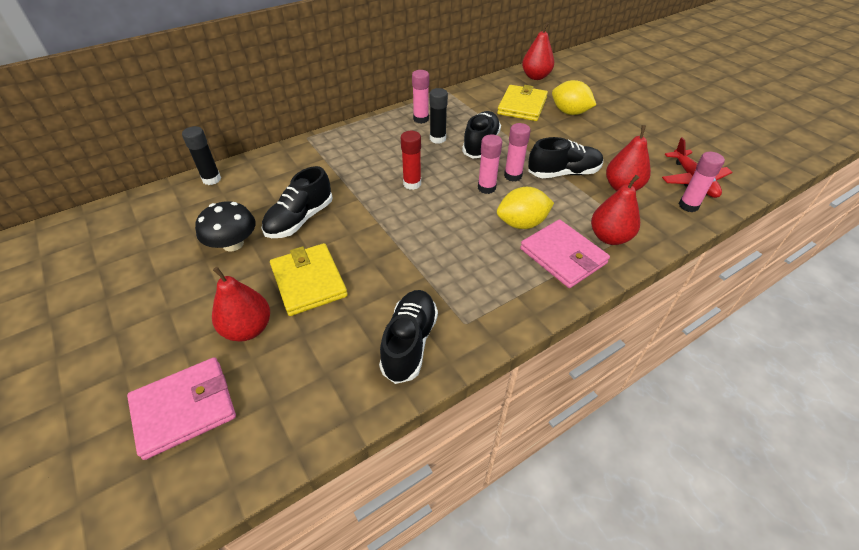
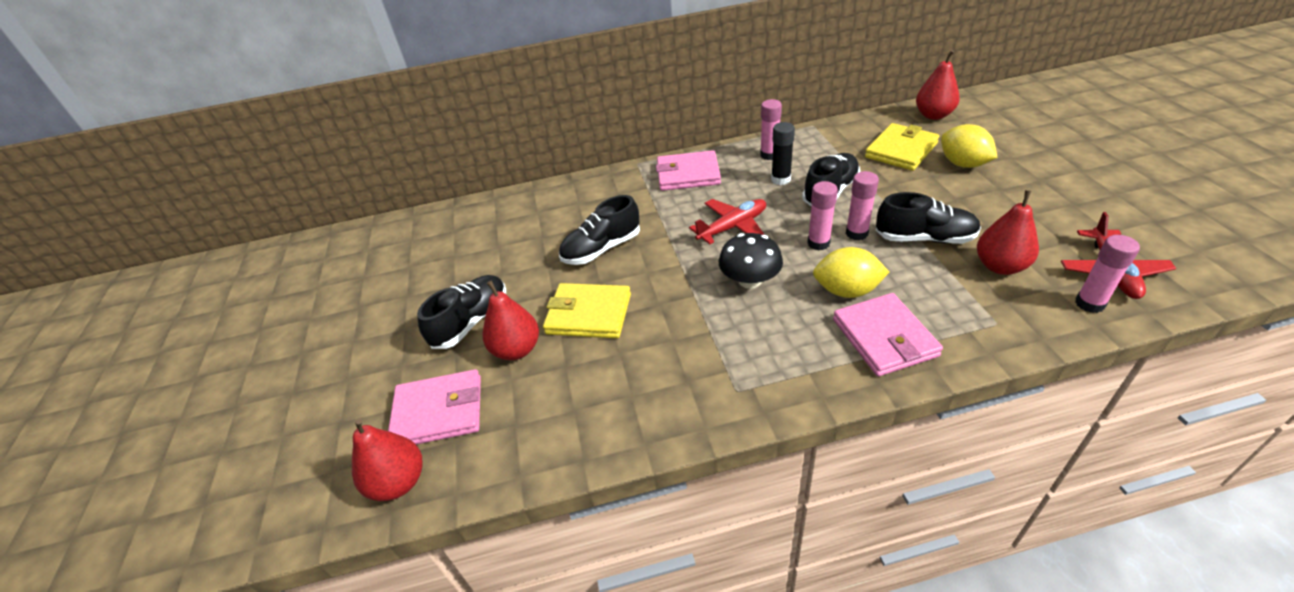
camera: 25 degrees right, 5 degrees down
(211, 179) = (531, 196): black glue stick -> none
(233, 244) = (530, 263): black mushroom -> black mushroom (750, 280)
(309, 281) = (588, 314): yellow wallet -> yellow wallet turned 75 degrees counterclockwise
(357, 143) = (688, 174): none -> pink wallet
(409, 343) = (668, 398): black shoe -> black shoe (471, 322)
(412, 184) = (733, 227): red glue stick -> red plane
(609, 237) = (956, 325): red pear -> red pear (399, 482)

